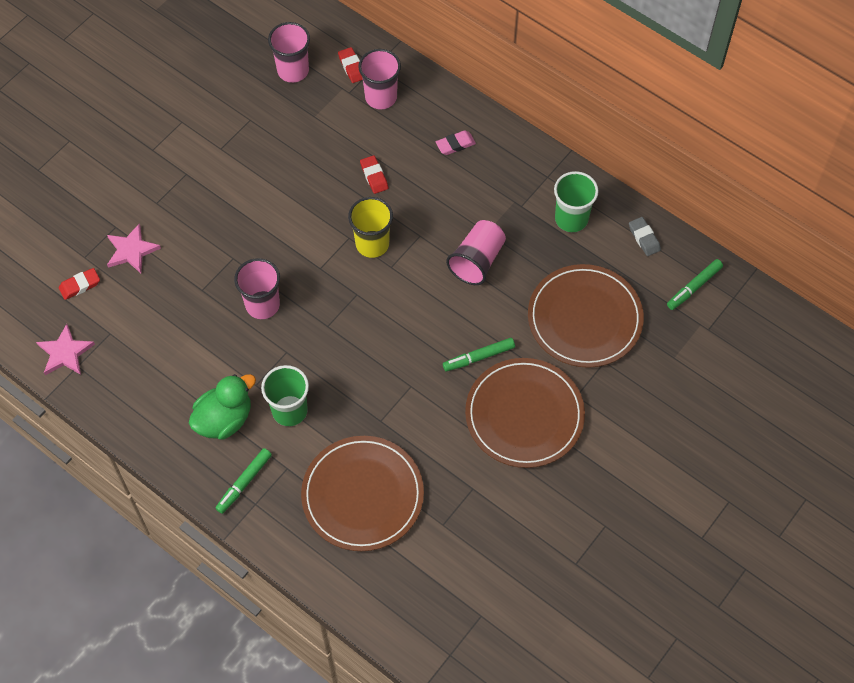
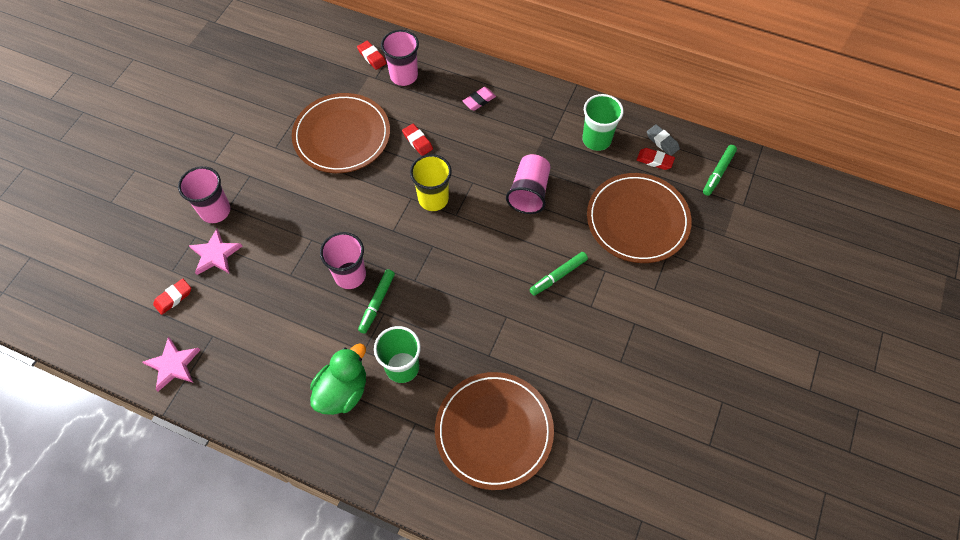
camera: 15 degrees left, 0 degrees up
(244, 483) = (378, 448): green marker -> green marker (377, 303)
(293, 71) = (322, 70): pink cup -> pink cup (215, 211)
(524, 415) = (615, 317): brown plate -> brown plate (342, 136)
(628, 257) = (654, 160): none -> red eraser

